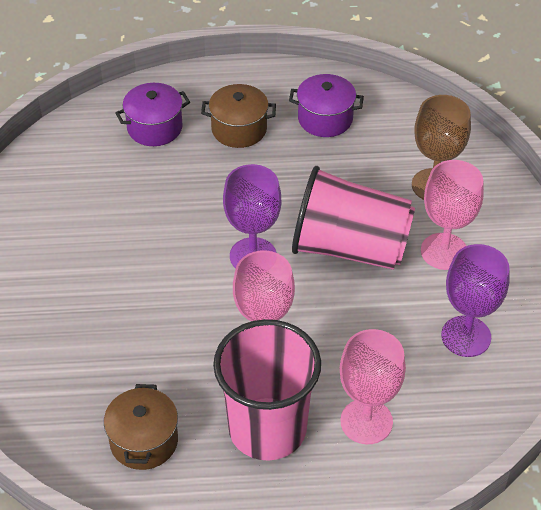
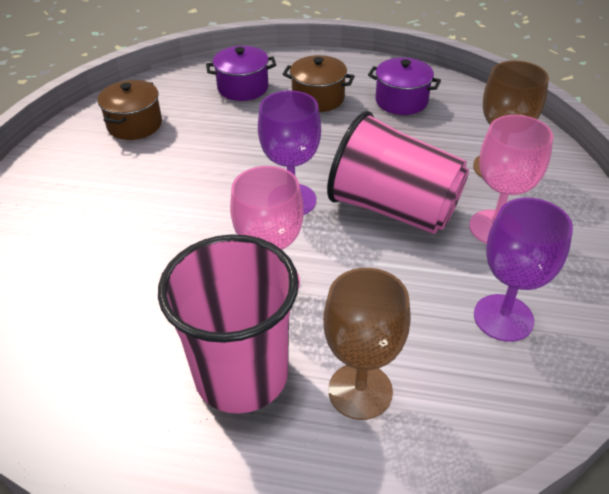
camera: 15 degrees right, 5 degrees down
(144, 441) = (100, 360): brown pot -> brown pot (134, 125)
(366, 421) = (360, 391): pink goblet -> brown goblet

